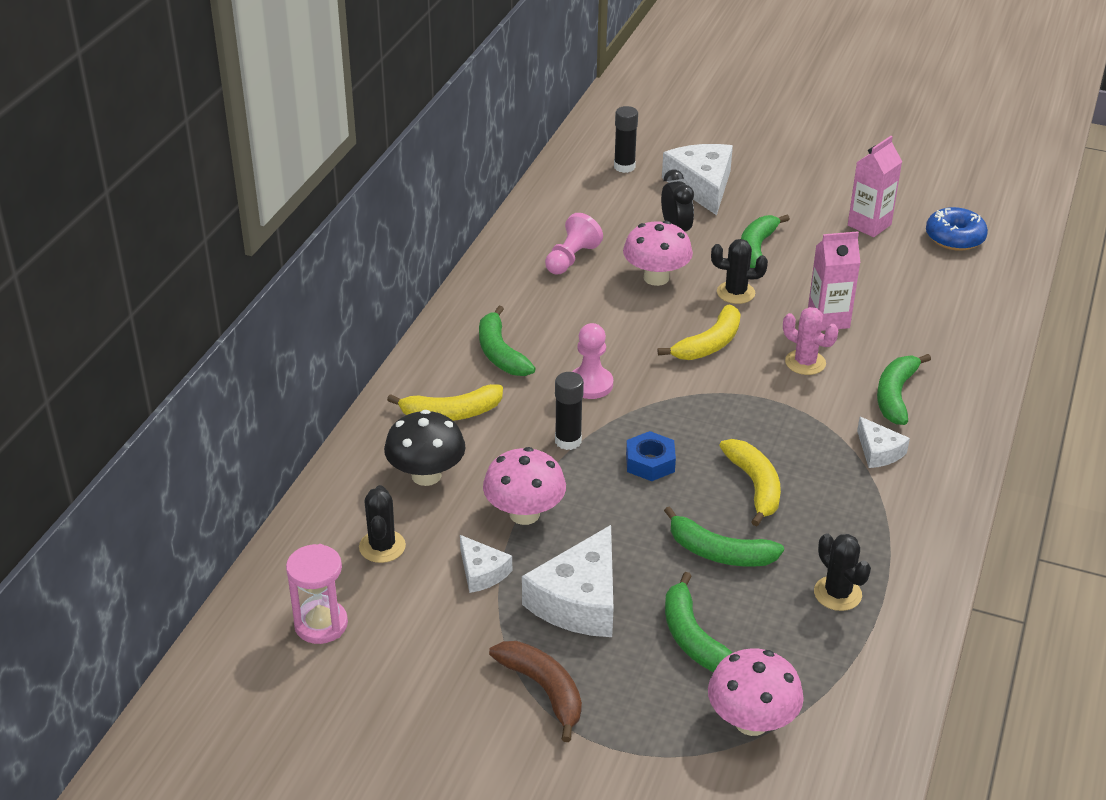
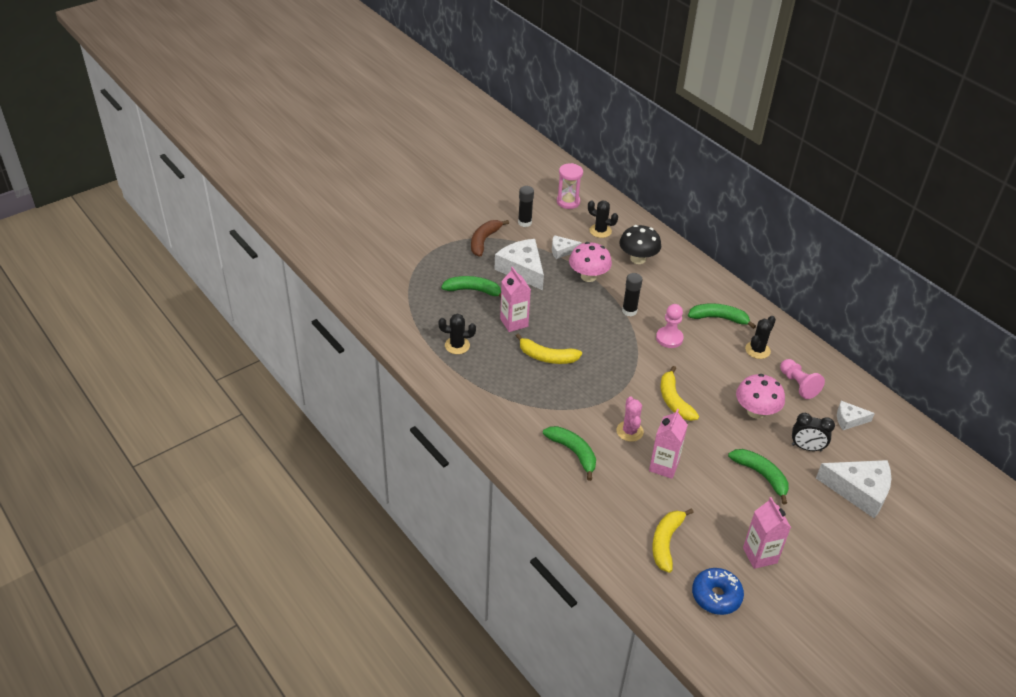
camera: 120 degrees right, 5 degrees up
(451, 413) = (678, 283): yellow banana -> yellow banana (666, 542)
(544, 690) = (484, 241): brown banana -> brown banana turned 120 degrees clockwise
(624, 167) = (905, 463): black glue stick -> black glue stick (524, 222)
(650, 462) = (592, 330): blue nut -> none
(719, 552) = (514, 322): green banana -> pink carton
(735, 293) = (718, 439): black cactus -> black cactus (757, 350)
(751, 721) = (417, 284): pink mushroom -> none
(805, 362) = (629, 431): pink cactus -> pink cactus turned 75 degrees counterclockwise
(878, 451) = (535, 417): white cheese -> white cheese (849, 420)

